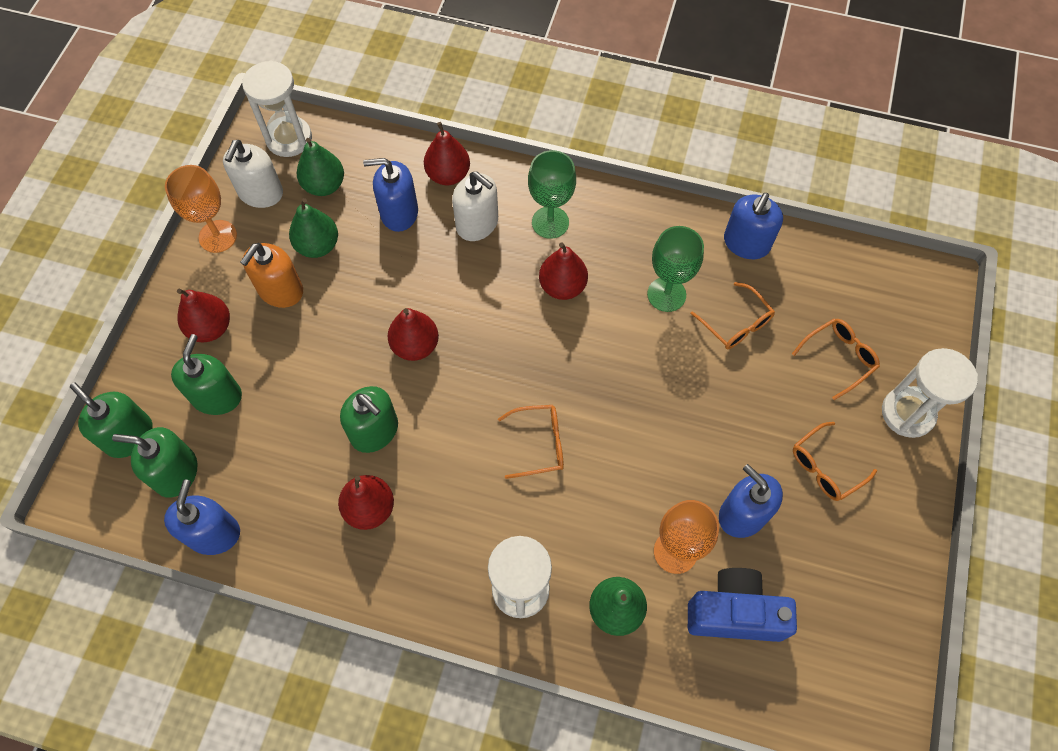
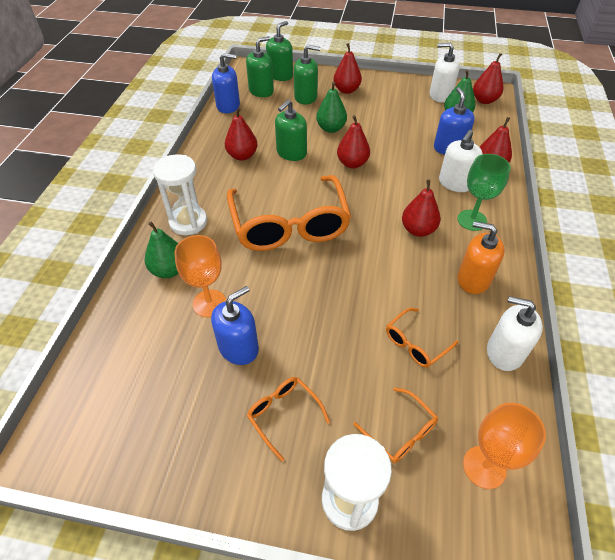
camera: 85 degrees right, 15 degrees down
(176, 472) = (261, 91): green soap dispenser -> green soap dispenser turned 45 degrees clockwise
(218, 236) = (405, 85): orange goblet -> orange goblet (484, 467)
(280, 290) = (376, 109): orange soap dispenser -> orange soap dispenser (473, 279)
(289, 138) = (484, 100): white hourglass -> red pear
(318, 246) = (412, 119): green pear -> green pear (331, 128)
(539, 444) = (289, 225): orange glasses -> orange glasses, size x2.27
(666, 294) = (430, 293): green goblet -> none
(734, 612) = (159, 341): blue camera -> none
(746, 243) = (504, 352): blue soap dispenser -> white soap dispenser

